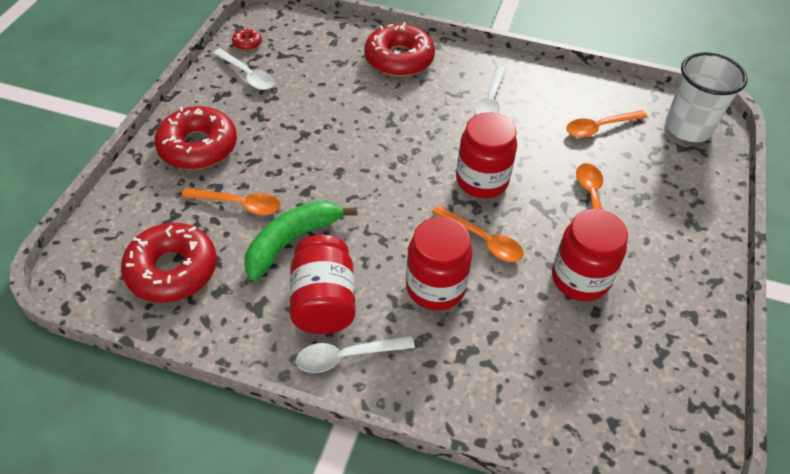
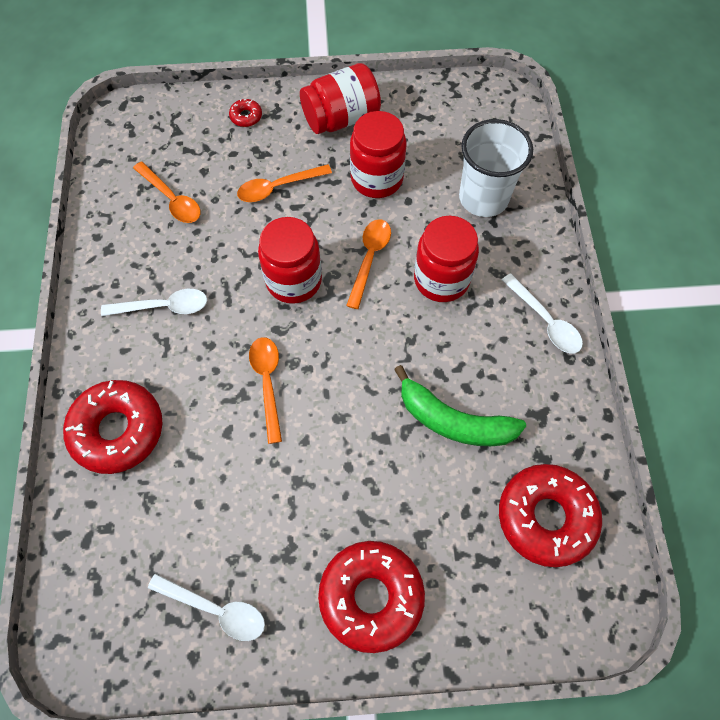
camera: 110 degrees left, 15 degrees up
(239, 204) = (433, 498): orange spoon -> orange spoon (267, 382)
(247, 43) = (145, 650): red donut -> red donut (246, 116)
(248, 75) = (216, 609): white spoon -> white spoon turned 90 degrees clockwise
(323, 302) = (504, 361): red jar -> red jar (341, 118)
(688, 128) = (145, 129): white cup -> white cup (483, 198)

